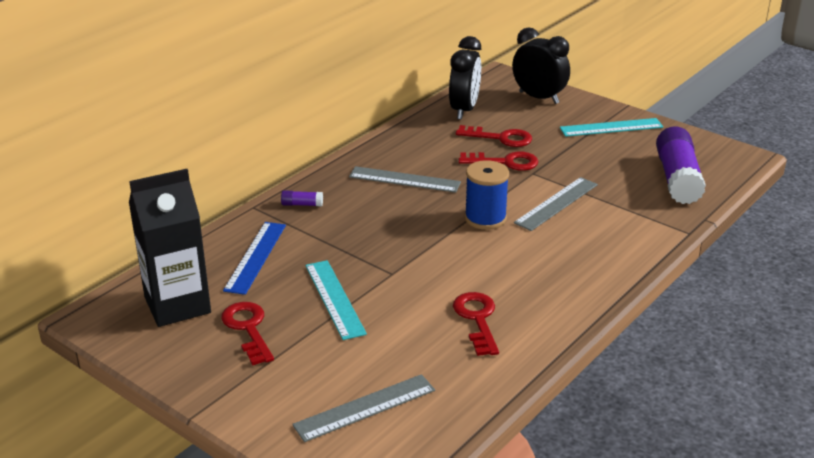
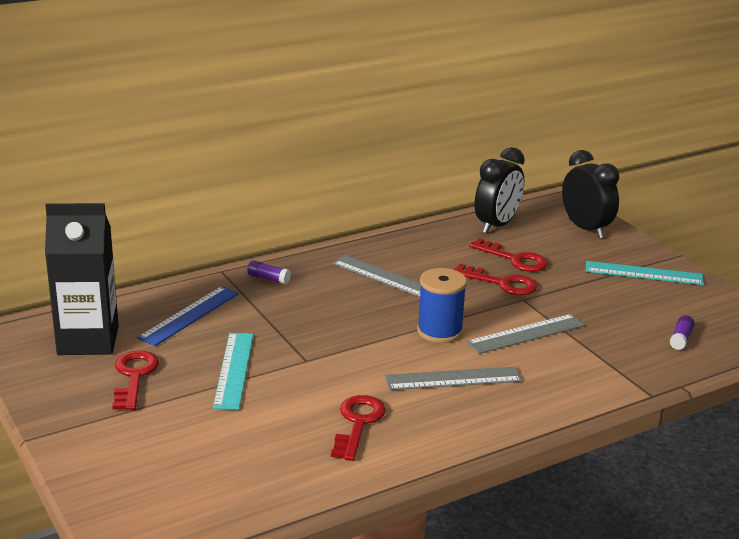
camera: 20 degrees right, 5 degrees down
(365, 408) = (186, 475): grey ruler -> grey ruler (453, 379)
(677, 178) = (681, 339): purple glue stick -> purple glue stick, size x0.40

